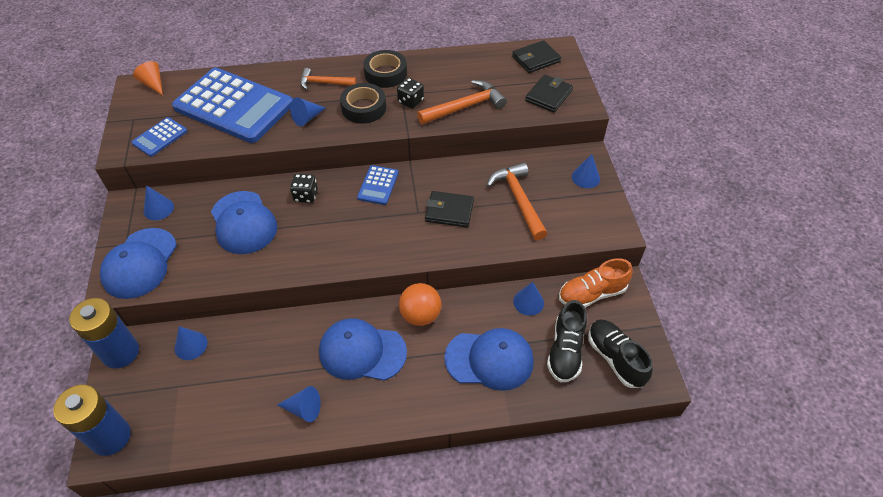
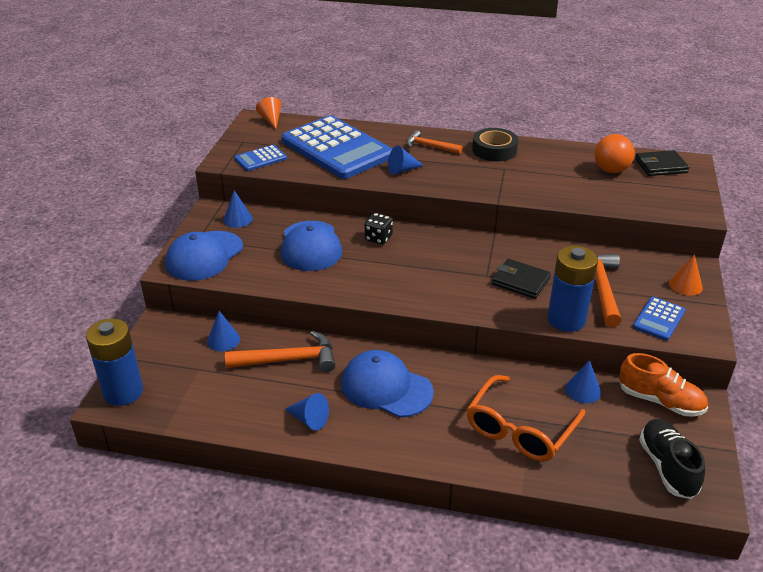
camera: 20 degrees right, 15 degrees down
(120, 352) = (159, 329): blue battery -> blue battery (566, 320)
(363, 108) = (461, 172): black tape -> none
(378, 185) = (454, 245): blue calculator -> blue calculator (658, 319)
(410, 101) = (511, 176): black dice -> none
(420, 315) = (459, 372): orange ball -> orange ball (611, 170)
(465, 106) = (567, 190): orange hammer -> orange hammer (289, 360)
(489, 359) = (519, 430): blue cap -> orange glasses
(548, 96) = (663, 198): black wallet -> none
(565, 351) = (609, 444): black shoe -> none
(585, 177) = (685, 285): blue cone -> orange cone
(591, 294) = (660, 401): orange shoe -> orange shoe turned 150 degrees counterclockwise

